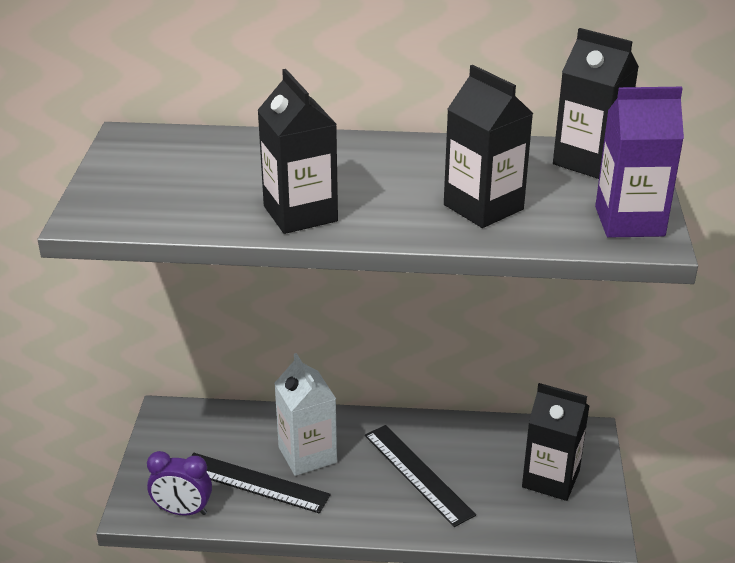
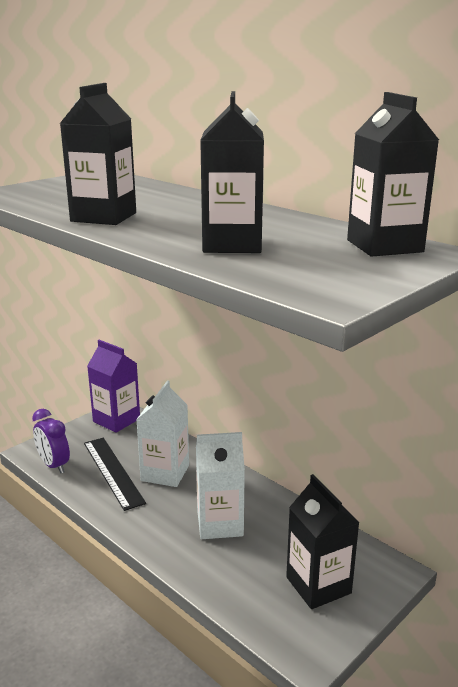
camera: 40 degrees right, 10 degrees down
(417, 474) = (220, 523): black ruler -> white carton
(629, 221) = (338, 282): purple carton -> purple carton (116, 420)

